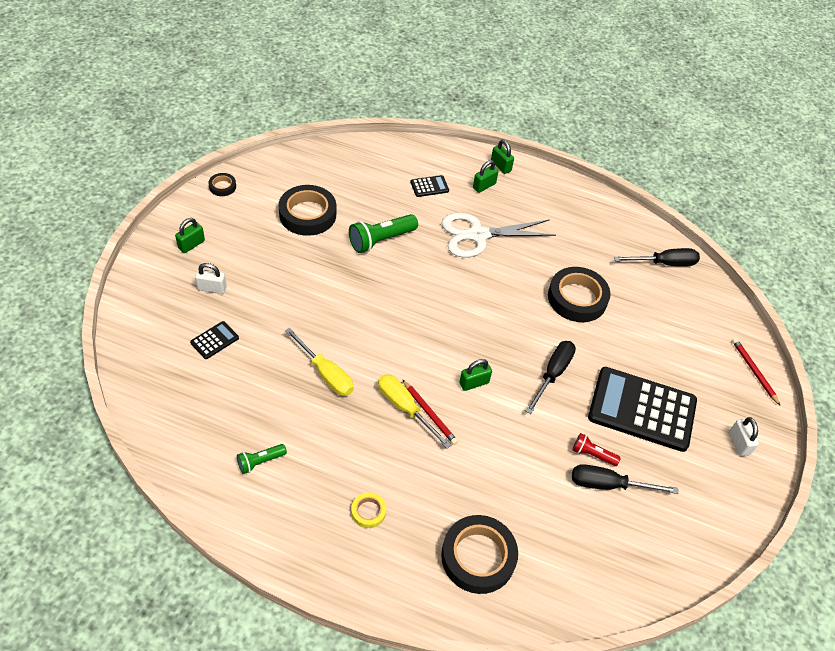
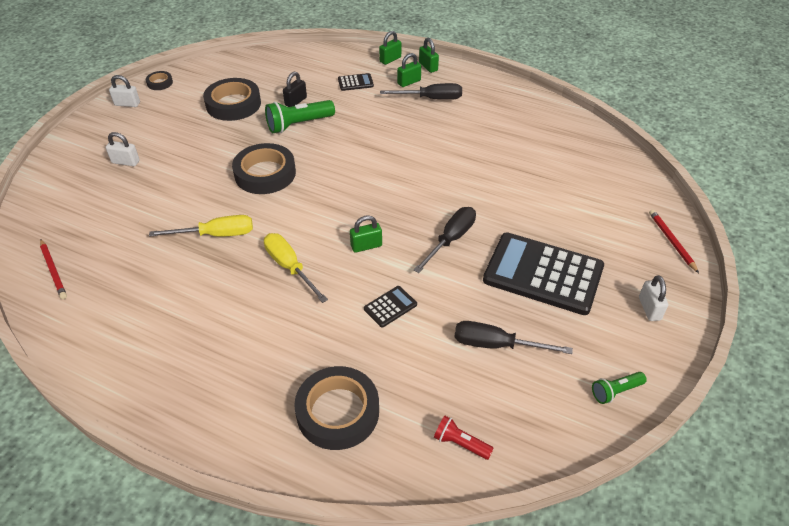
camera: 10 degrees right, 5 degrees down
(191, 245) = (117, 127): green padlock -> green padlock (390, 59)
(194, 214) = (127, 104): none -> white padlock
(214, 340) = (115, 205): black calculator -> black calculator (390, 307)
(260, 461) = (128, 312): green flashlight -> green flashlight (615, 391)
(325, 373) = (216, 234): yellow screwdriver -> yellow screwdriver turned 60 degrees counterclockwise
(368, 512) = (228, 362): yellow tape -> none
(372, 211) = (296, 101): none -> black padlock
(429, 413) = (314, 272): red pencil -> red pencil (53, 270)
(478, 235) = (395, 121): white scissors -> none
(577, 298) = (487, 174): black tape -> black tape (265, 173)
(592, 454) = (482, 315): red flashlight -> red flashlight (460, 443)
(664, 263) = (583, 145): black screwdriver -> black screwdriver (431, 98)

